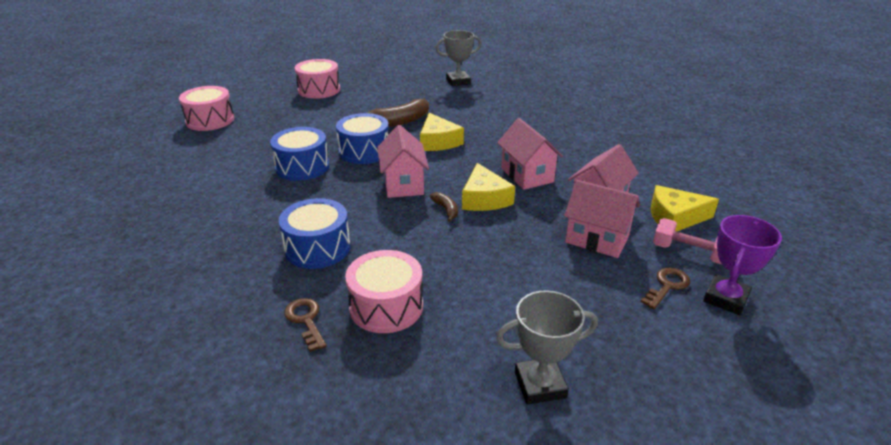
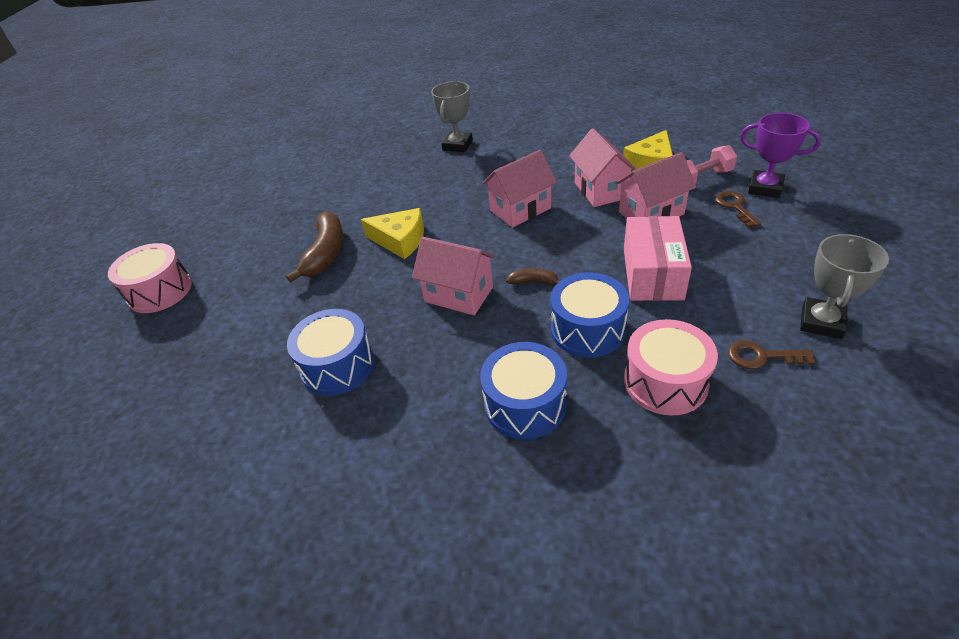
camera: 50 degrees left, 10 degrees up
(210, 120) = (96, 429): pink drum -> none
(306, 320) = (652, 455): brown key -> brown key (761, 356)
(364, 151) = (360, 301): blue drum -> blue drum (587, 329)
(458, 81) = (291, 181): grey trophy -> grey trophy (457, 145)
(484, 198) = (536, 250): yellow cheese -> none
(512, 264) = (652, 273): none -> pink box
(527, 175) = (520, 209): pink house -> pink house turned 45 degrees counterclockwise
(726, 298) = (765, 188): purple trophy -> purple trophy turned 45 degrees counterclockwise

